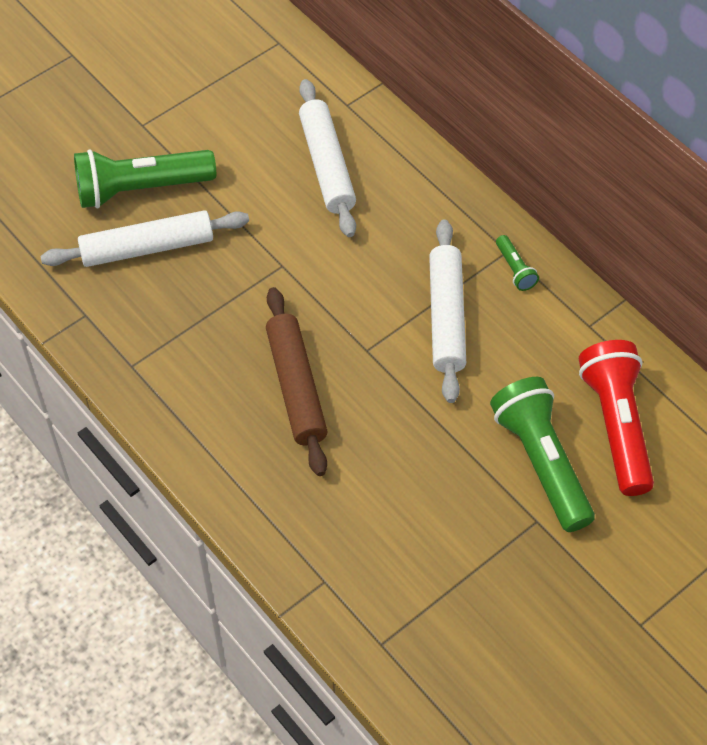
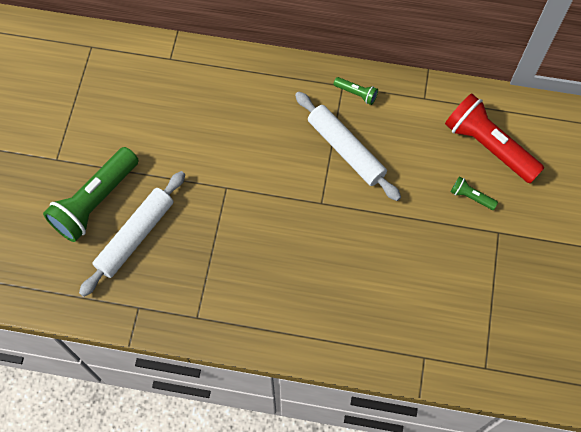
camera: 40 degrees left, 10 degrees up
(296, 387) = (303, 255): brown rolling pin -> none
(326, 165) = (193, 106): white rolling pin -> none
(541, 462) = (471, 197): green flashlight -> green flashlight, size x0.44

